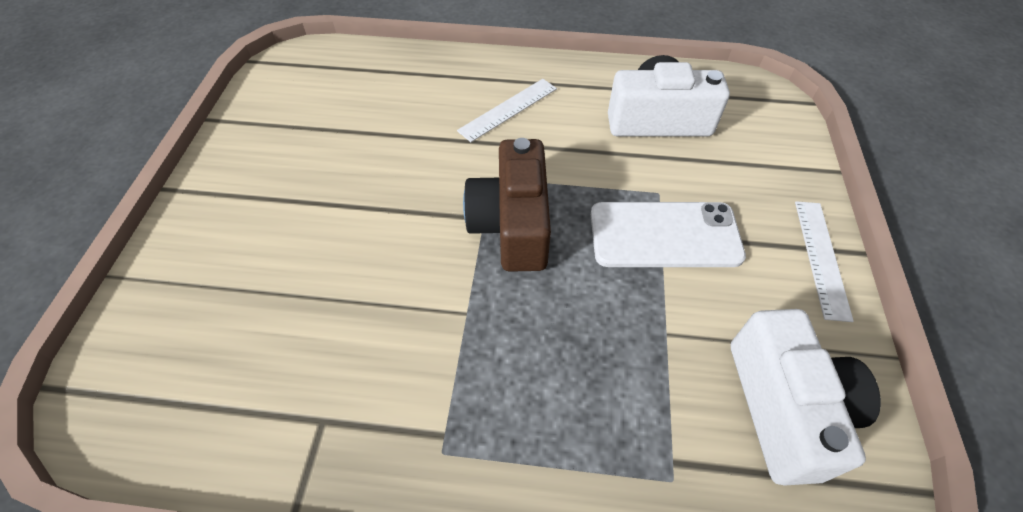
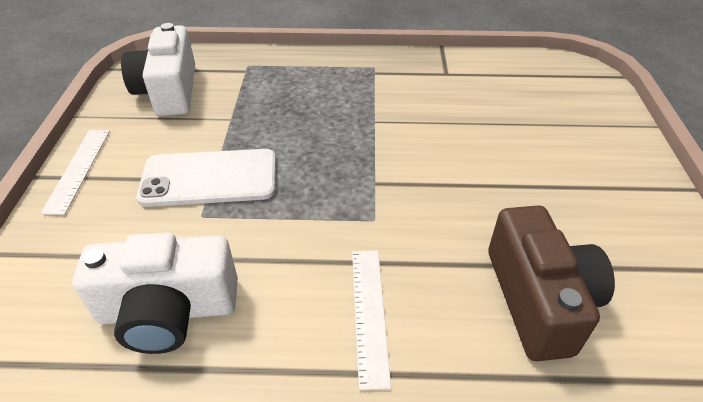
camera: 175 degrees right, 10 degrees down
(508, 109) = (370, 313): white ruler -> white ruler turned 45 degrees counterclockwise
(512, 224) = (348, 178): brown camera -> brown camera (539, 299)

